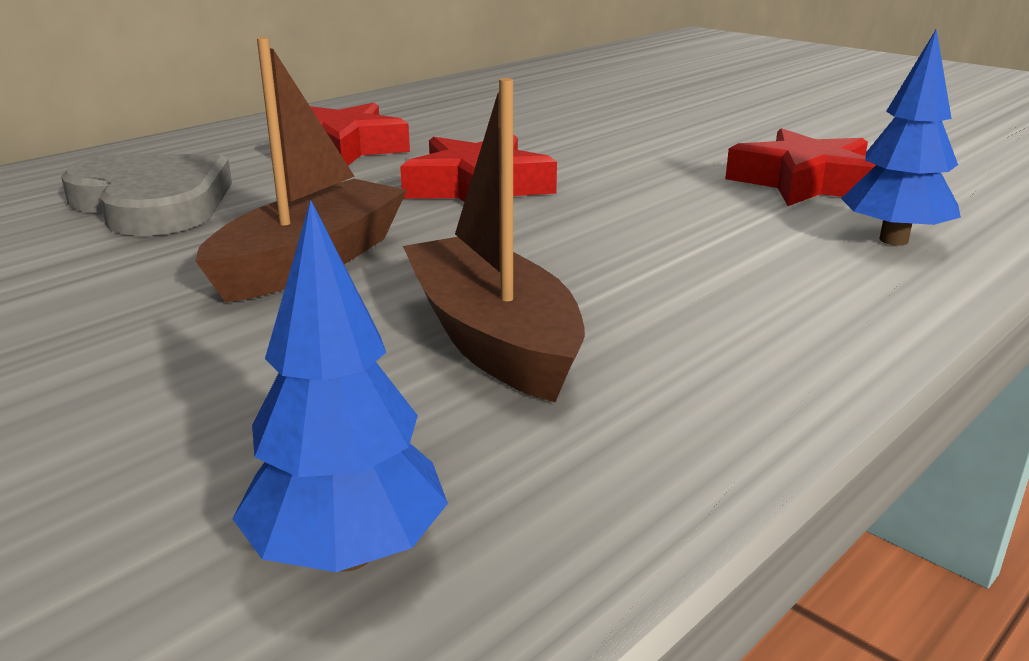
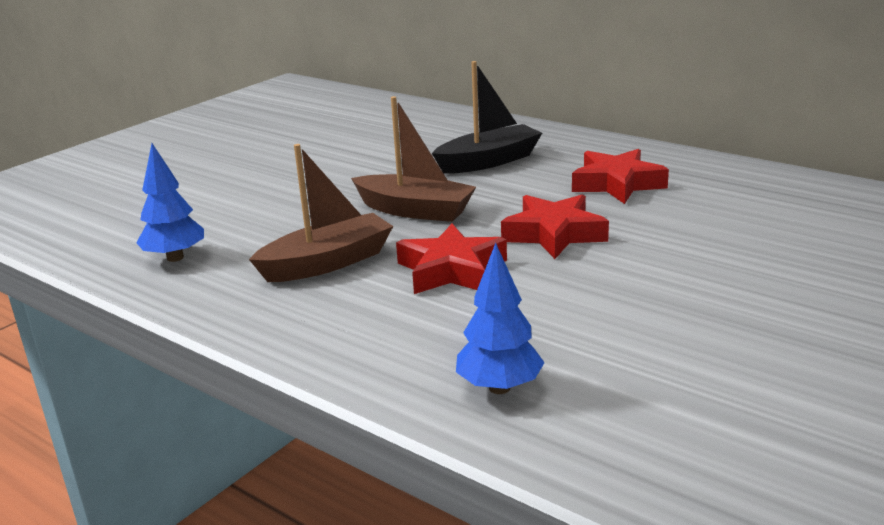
camera: 85 degrees right, 0 degrees up
(152, 203) = (489, 161): grey heart -> black boat
(805, 183) = (633, 356): red star -> red star (451, 270)

